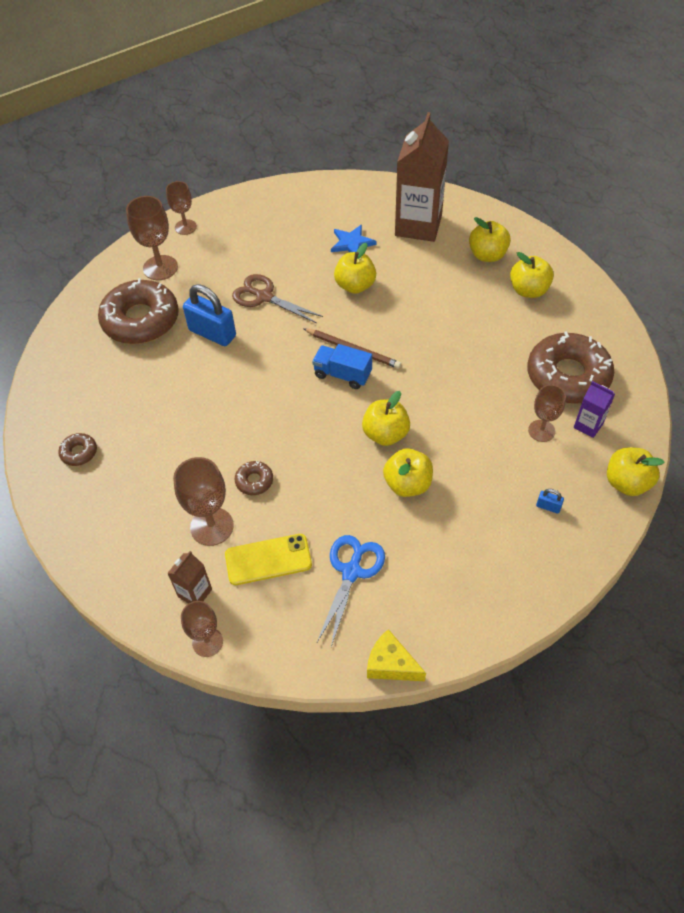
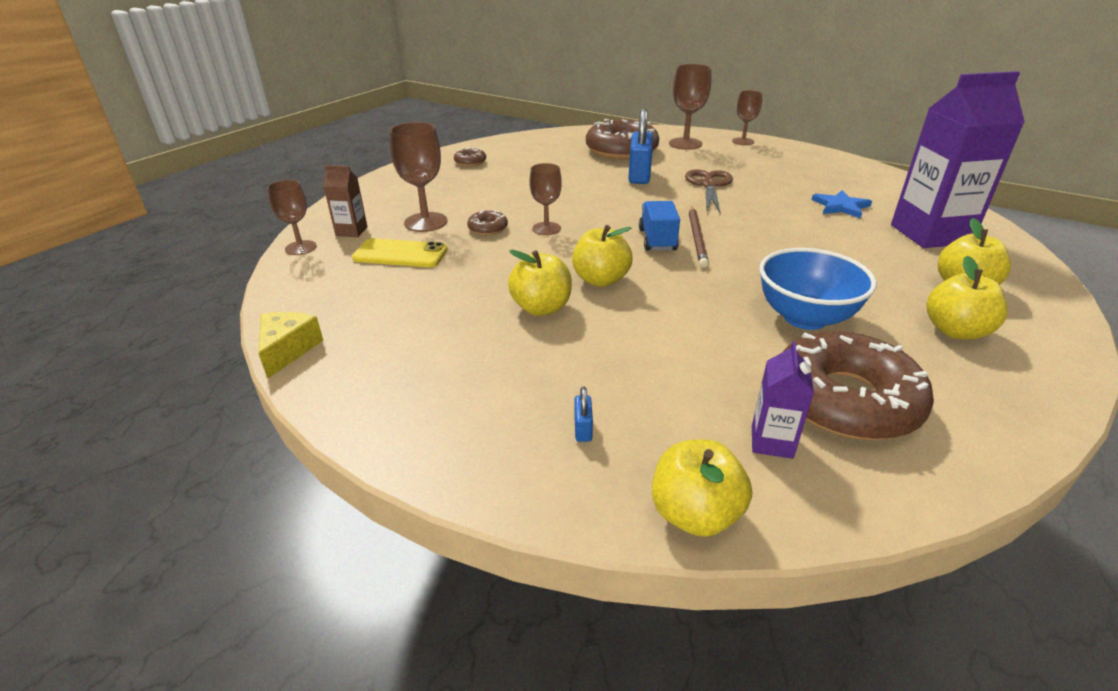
camera: 65 degrees right, 20 degrees down
(268, 560) = (400, 254): yellow phone -> yellow phone turned 45 degrees counterclockwise
(351, 571) = (404, 300): blue scissors -> none
(355, 286) = (785, 220): yellow apple -> none
(418, 225) = (930, 234): brown carton -> purple carton
(485, 348) = (805, 317): none -> blue bowl
(541, 431) = (715, 395): brown goblet -> brown goblet (546, 229)

